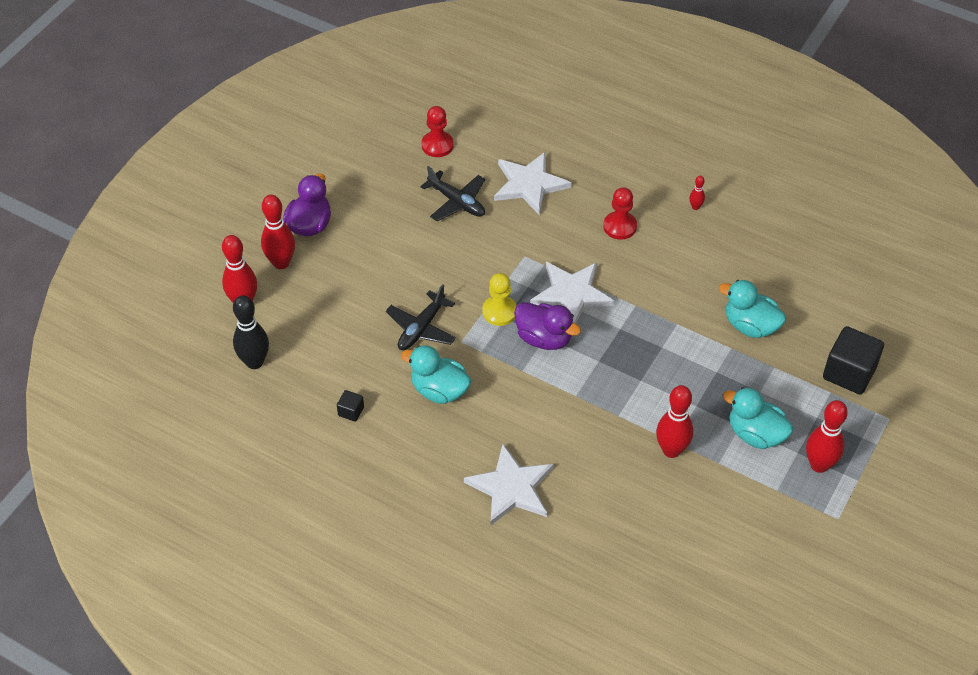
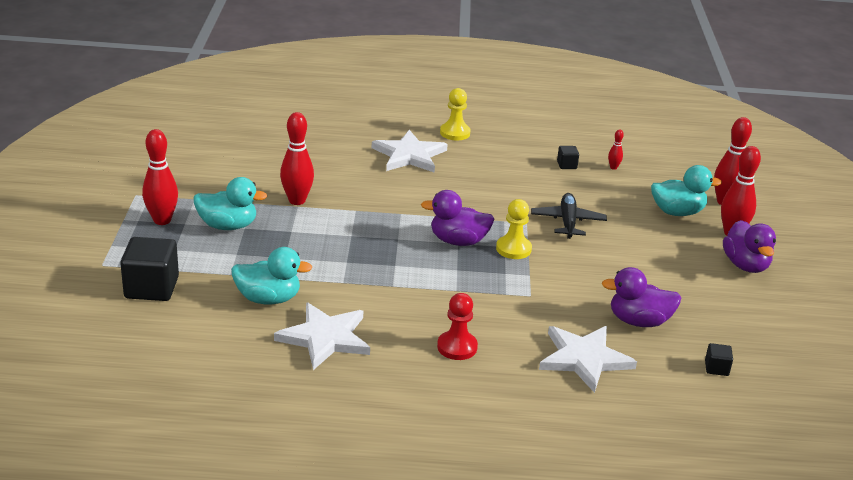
camera: 150 degrees right, 20 degrees down
(254, 362) = (669, 173): black bowling pin -> none
(432, 513) = (455, 133): none -> yellow pawn
(437, 145) = (716, 368): red pawn -> black cube
(439, 390) = (513, 190): turquoise duck -> turquoise duck (677, 212)
(457, 202) = (639, 321): black plane -> purple duck
(571, 294) = (460, 278): white star -> white star (325, 338)
(695, 207) = (387, 391): red bowling pin -> red bowling pin (613, 167)

